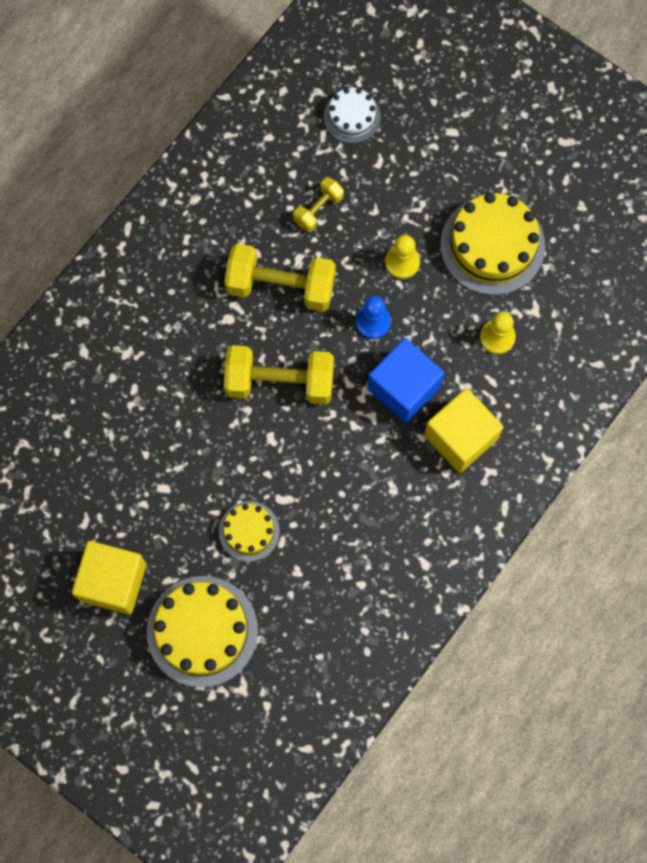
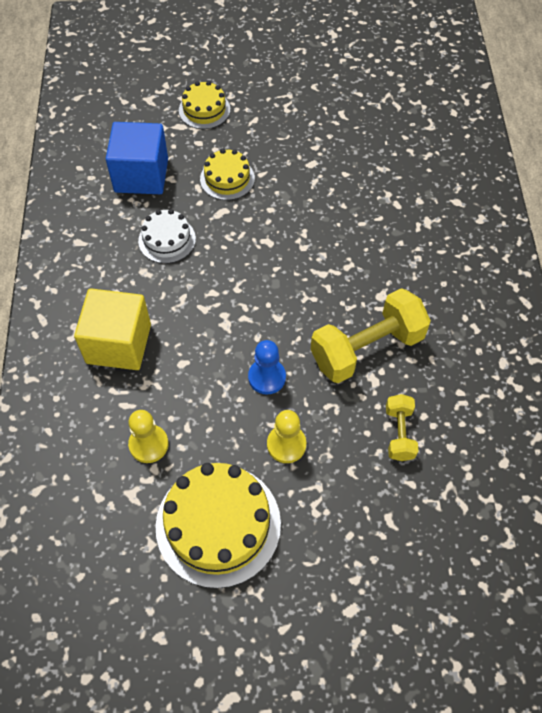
camera: 140 degrees right, 15 degrees down
(113, 582) = (289, 97): yellow cube -> none
(202, 631) = (204, 110): yellow cake -> yellow cake, size x0.56
(280, 382) = (298, 281): yellow dumbbell -> none
(352, 117) = (455, 544): white cake -> white cake (167, 240)
(404, 388) = (197, 346): blue cube -> blue cube (141, 175)

